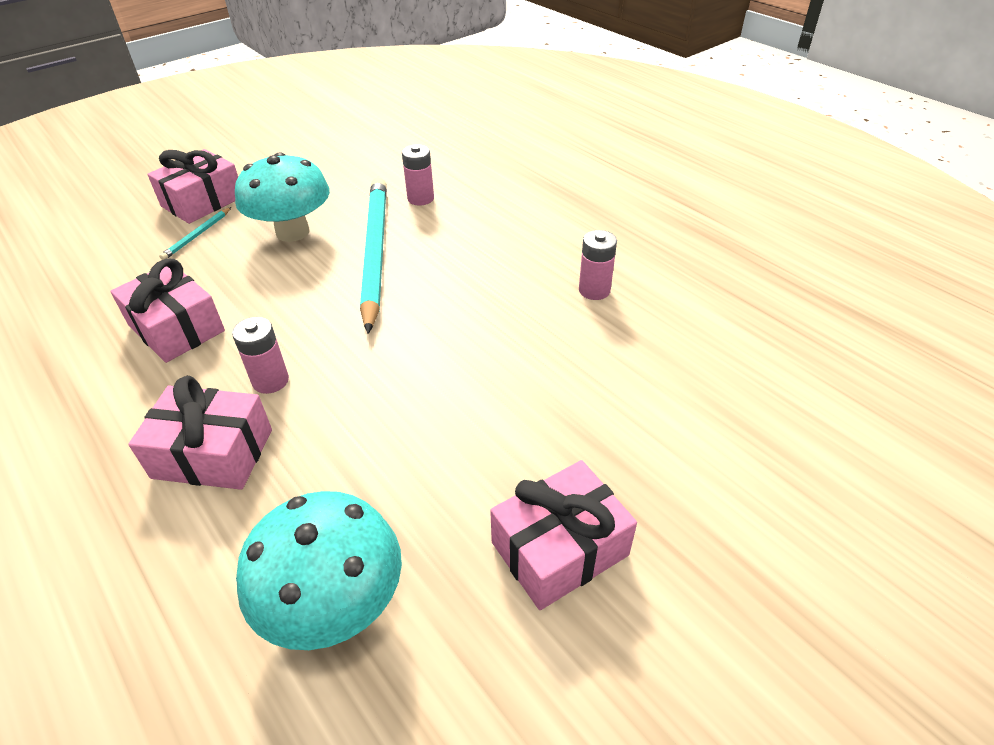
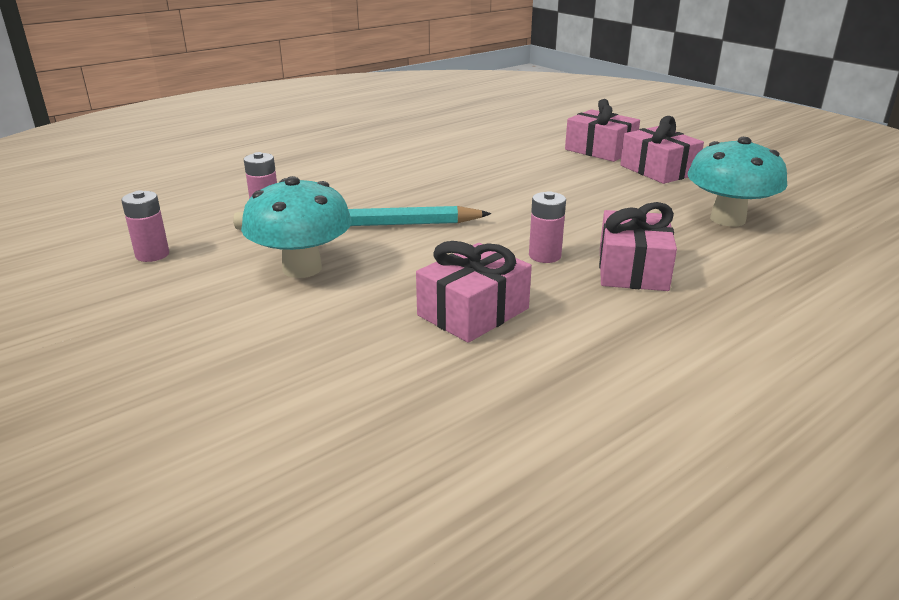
camera: 90 degrees left, 15 degrees down
(197, 235) = (283, 328): turquoise pencil -> none
(203, 201) = (189, 339): pink gift -> pink gift (600, 150)
(594, 290) = (432, 155): pink battery -> pink battery (152, 255)

